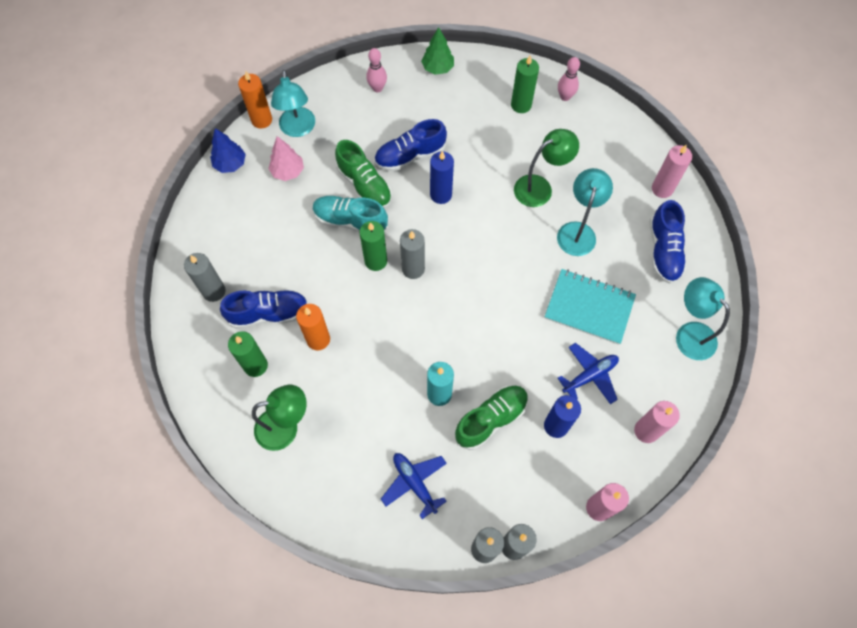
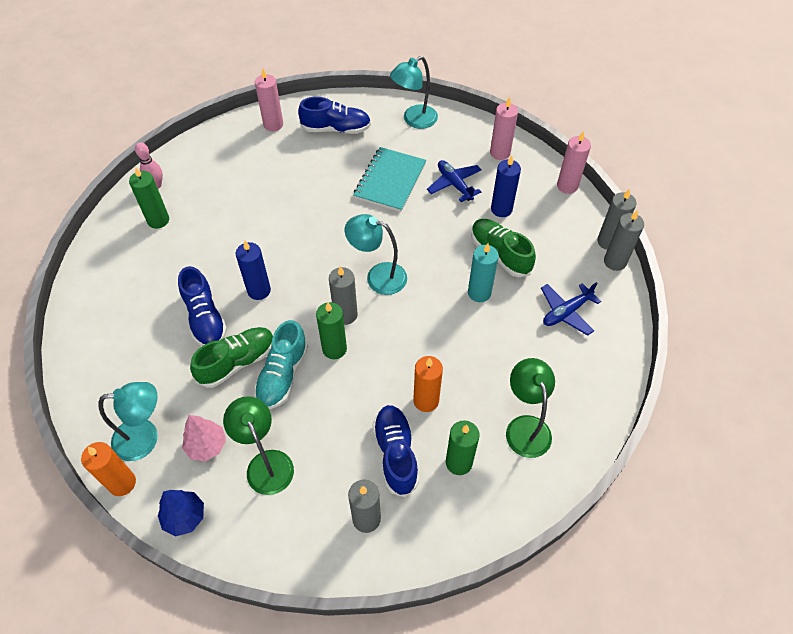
camera: 90 degrees left, 10 degrees down
(377, 88) = (103, 352): pink bowling pin -> none
(438, 68) = (90, 292): green tree -> none
(540, 187) = (260, 209): green lamp -> green lamp (266, 463)
(578, 231) = (312, 184): turquoise lamp -> turquoise lamp (378, 276)

